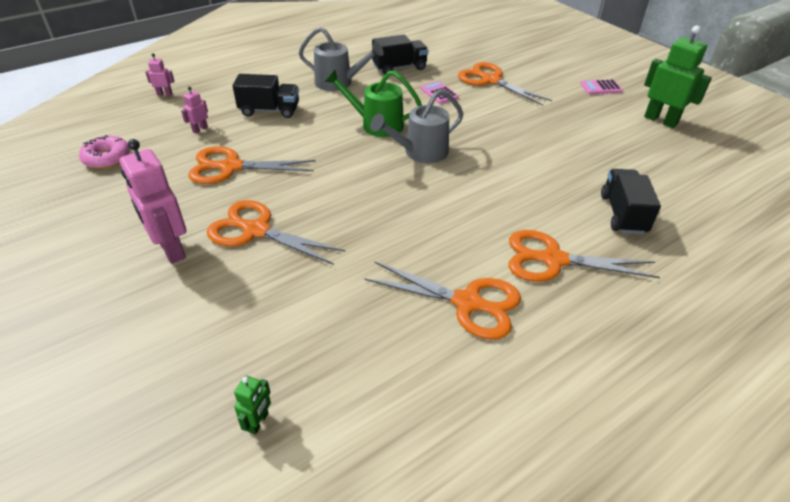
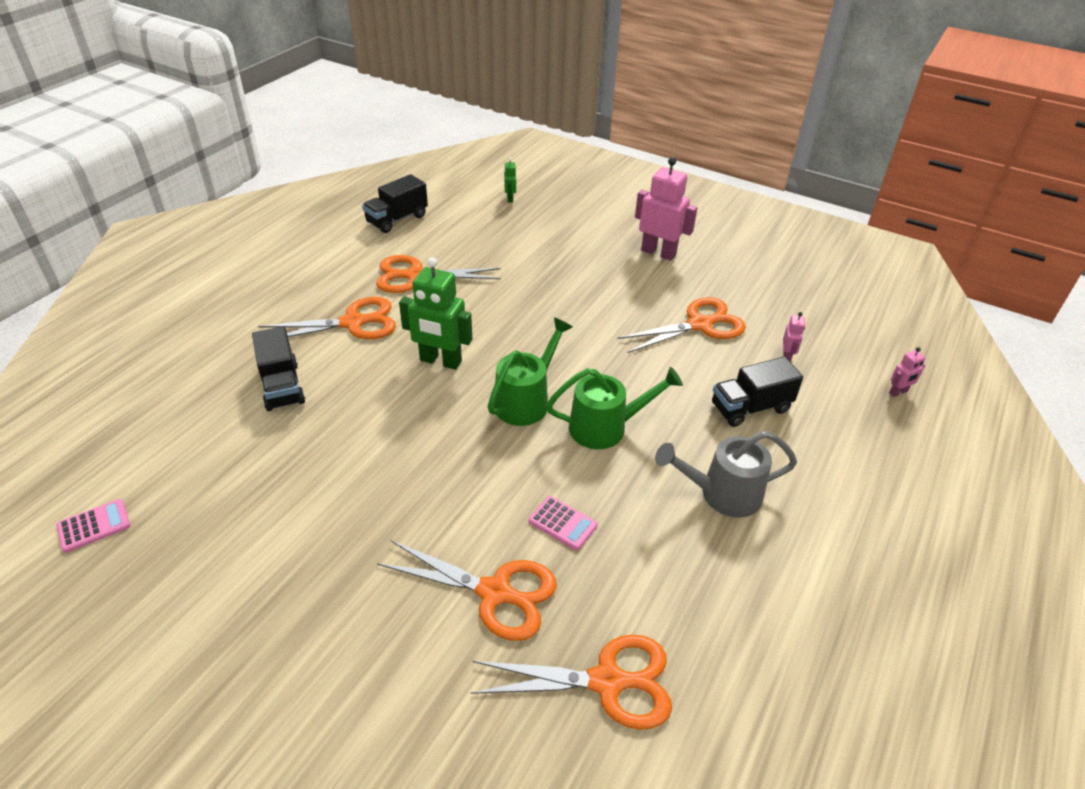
camera: 155 degrees right, 0 degrees up
(107, 158) = (818, 301): pink donut -> none
(255, 230) = (613, 280): orange scissors -> orange scissors (608, 682)
(399, 68) = (665, 572): black truck -> black truck (397, 219)
(420, 153) = (526, 400): grey watering can -> green watering can
(601, 88) = (288, 648): pink calculator -> pink calculator (94, 526)
(660, 120) = (192, 579): green robot -> green robot (440, 361)

